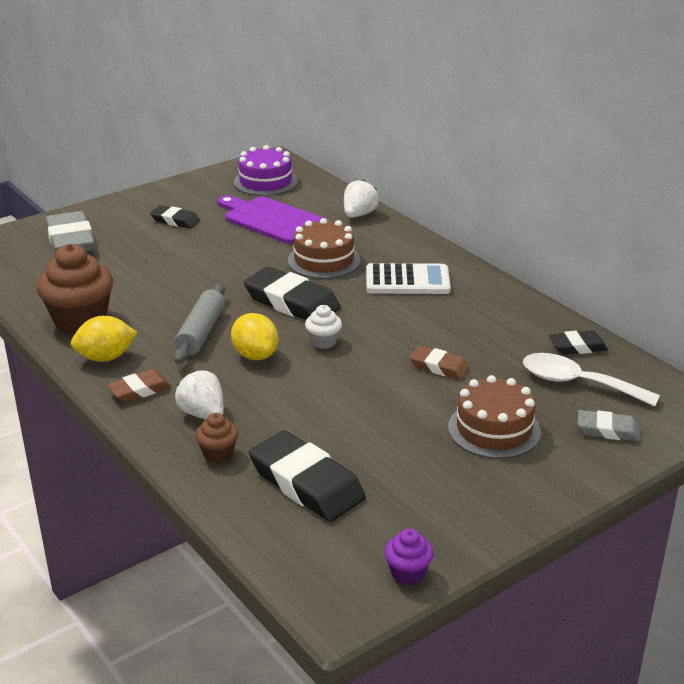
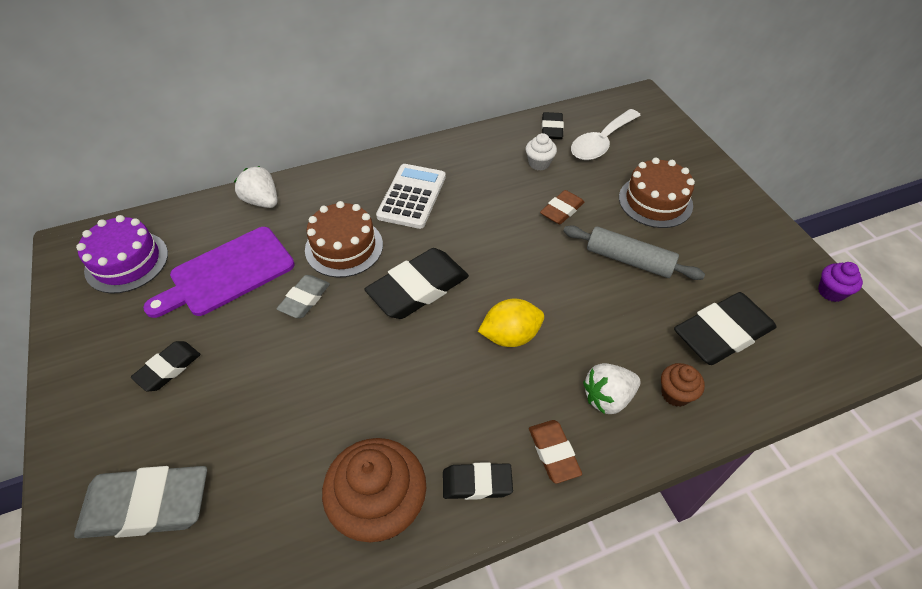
camera: 75 degrees left, 20 degrees up
(106, 357) = (477, 483): yellow lemon -> black eraser
(201, 332) = (451, 377): grey rolling pin -> grey rolling pin (629, 260)
(323, 342) = (500, 278): white cupcake -> white cupcake (539, 163)
(608, 430) = (662, 145): grey eraser -> grey eraser (304, 299)

